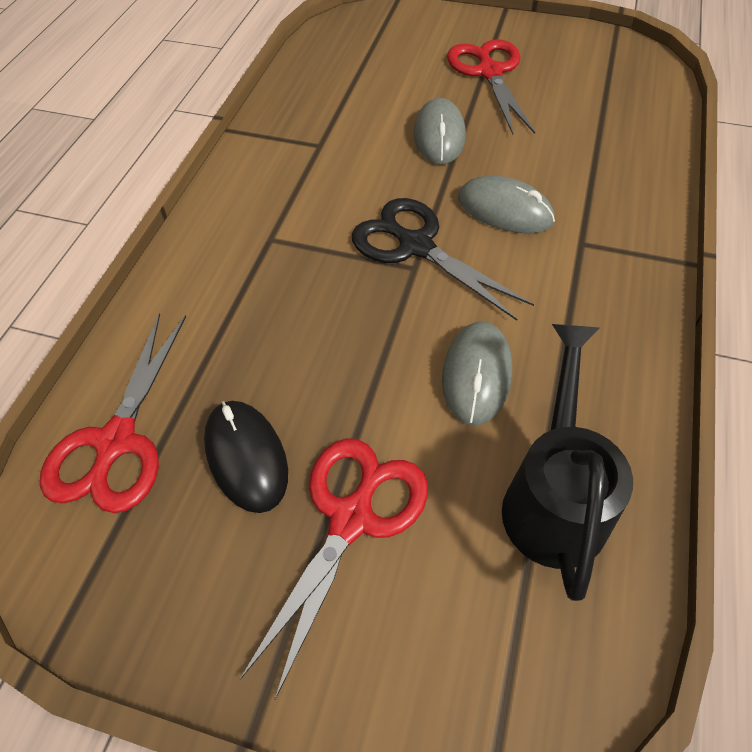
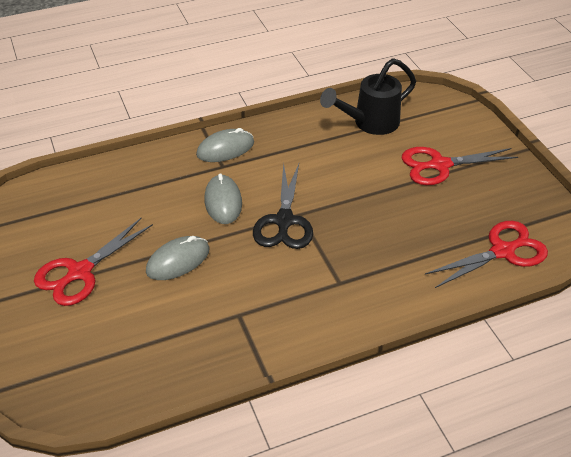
camera: 130 degrees left, 10 degrees down
(246, 457) = (456, 207): black mouse -> none
(476, 375) = (340, 164): grey mouse -> grey mouse (225, 149)

